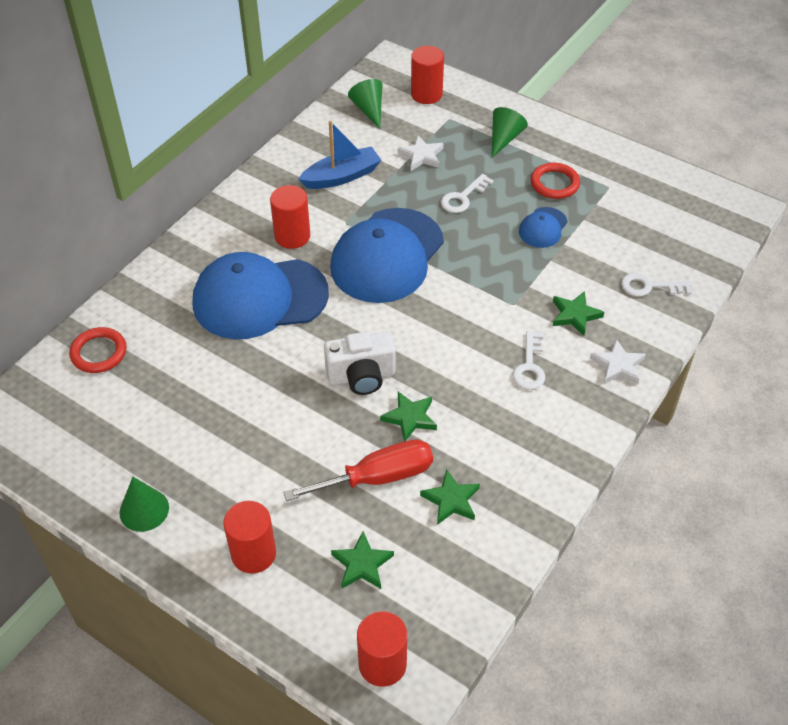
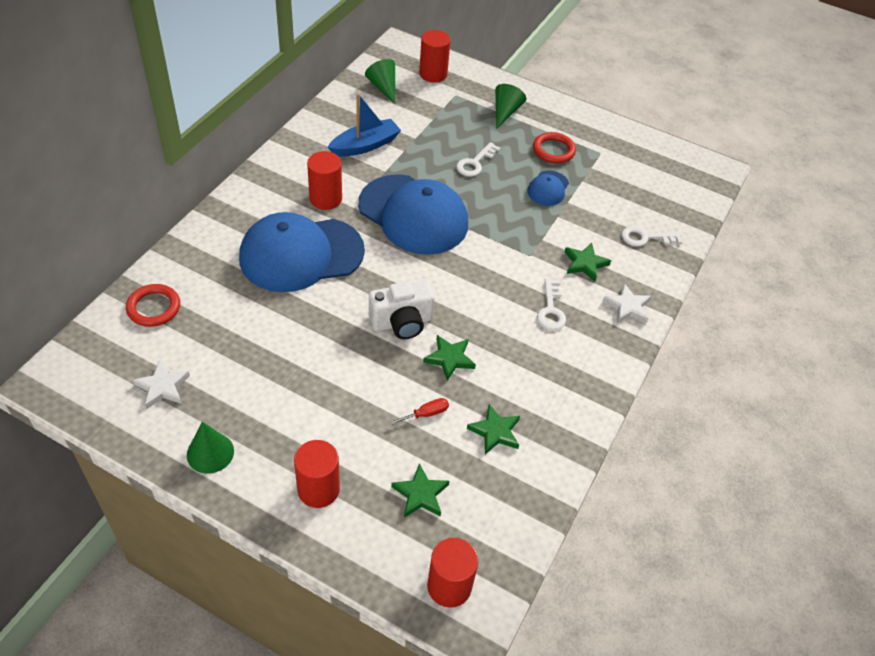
camera: 10 degrees left, 0 degrees up
(377, 477) = (426, 414): red screwdriver -> red screwdriver, size x0.44
(387, 256) = (413, 215): blue cap -> blue cap turned 75 degrees counterclockwise
(421, 156) = (434, 127): white star -> white star (162, 387)

